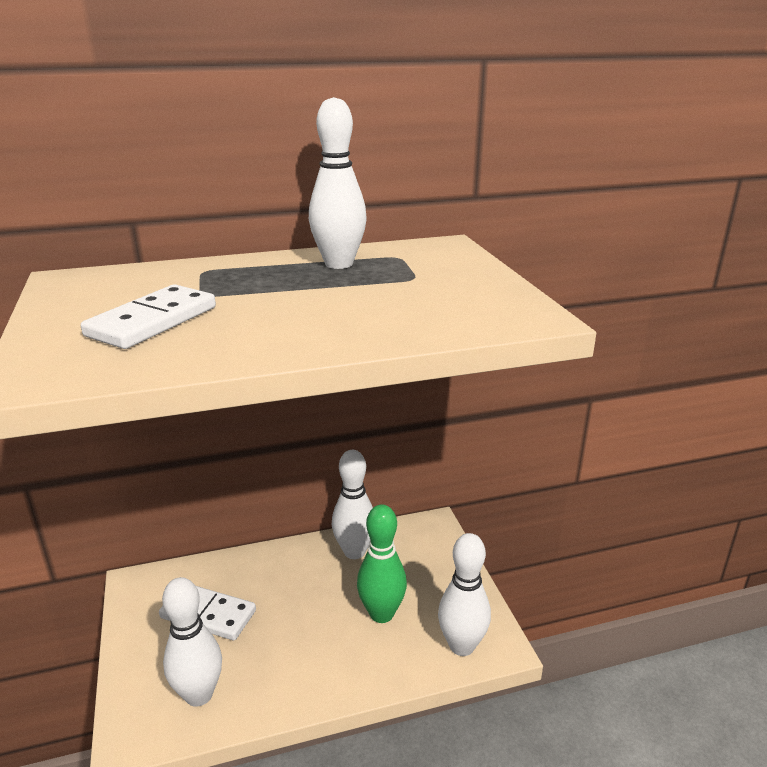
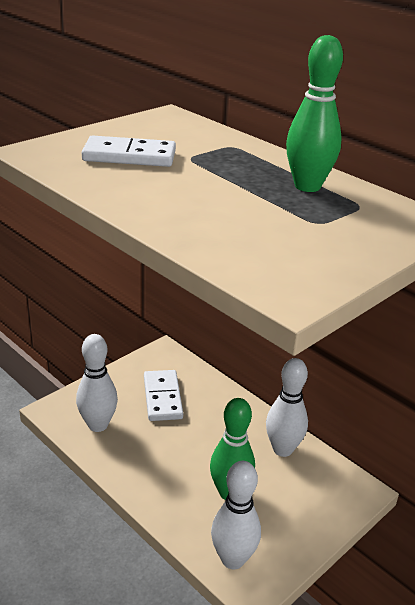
camera: 60 degrees right, 5 degrees up
(339, 264) = (307, 186): white bowling pin -> green bowling pin

